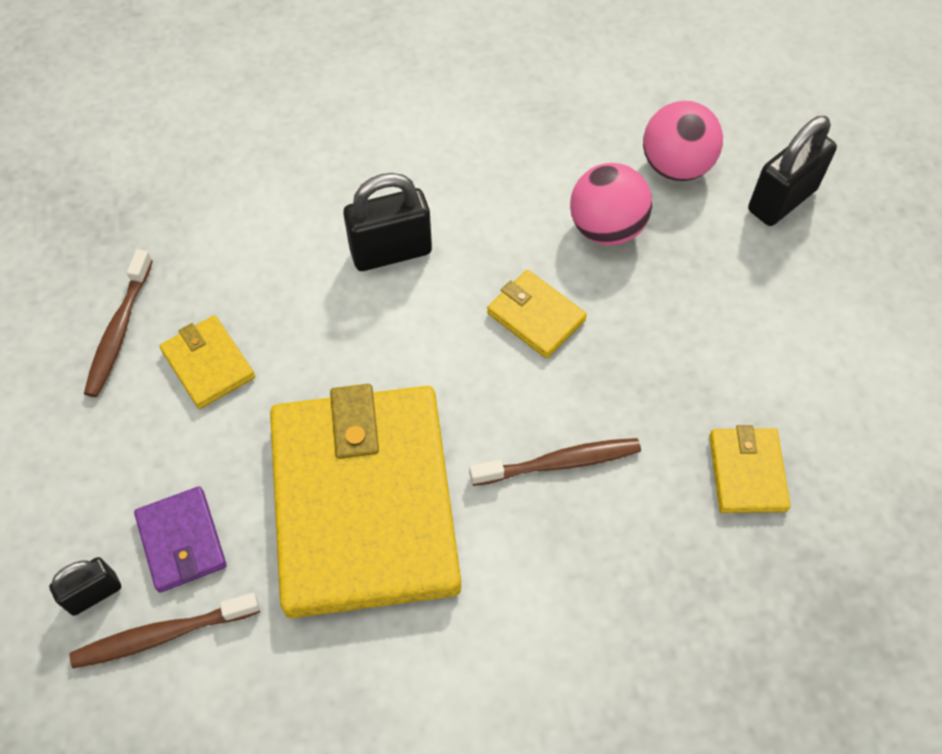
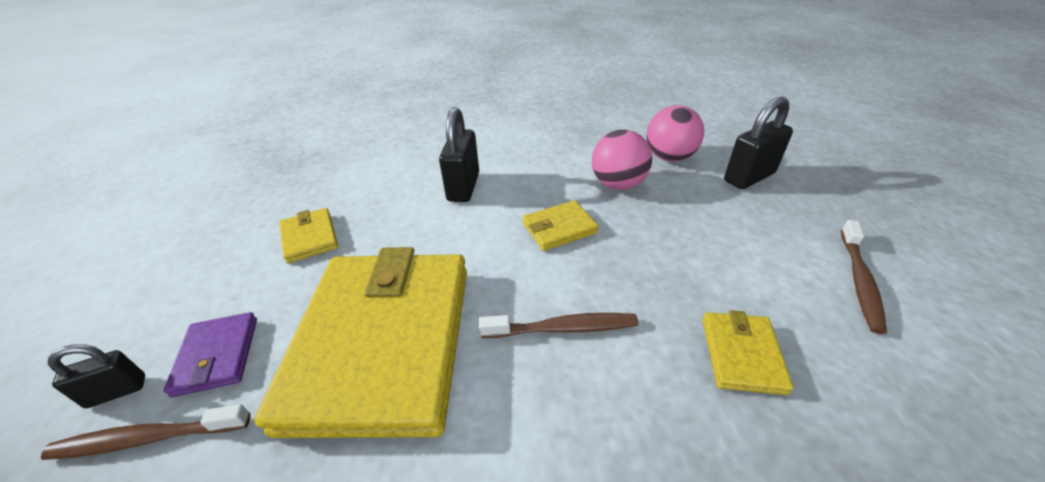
camera: 10 degrees right, 20 degrees down
(119, 330) = (262, 215): brown toothbrush -> brown toothbrush (859, 280)
(391, 252) = (463, 187): black padlock -> black padlock turned 75 degrees counterclockwise
(536, 316) = (559, 228): yellow wallet -> yellow wallet turned 75 degrees counterclockwise

